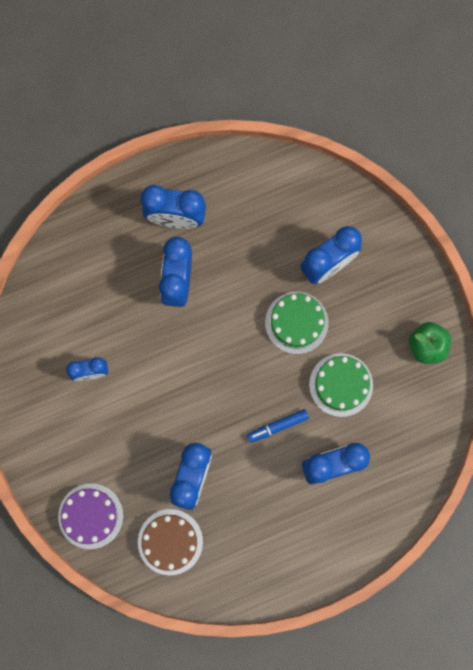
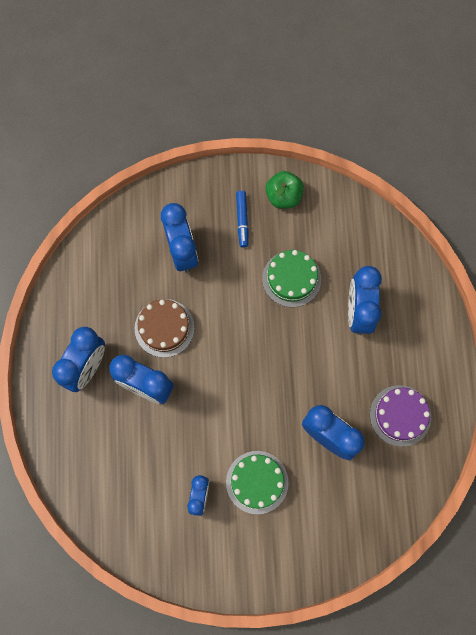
camera: 70 degrees left, 5 degrees down
(90, 516) = (332, 543): purple cake -> purple cake (400, 415)
(170, 542) = (380, 477): brown cake -> brown cake (164, 328)
(277, 426) = (309, 345): blue marker -> blue marker (242, 220)
(296, 322) = (223, 296): green cake -> green cake (257, 482)

